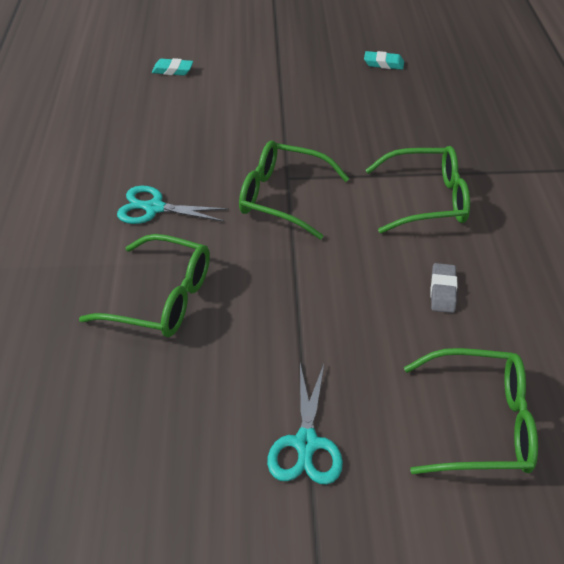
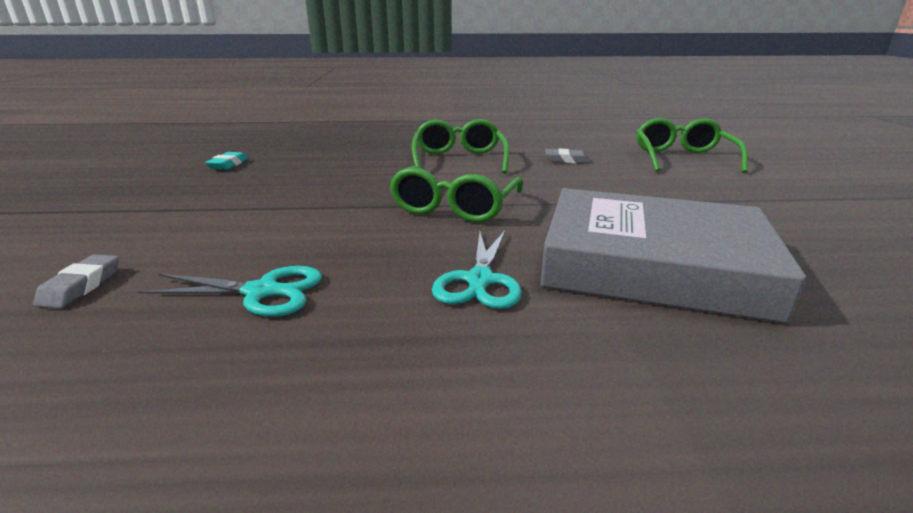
camera: 90 degrees left, 20 degrees down
(162, 298) = (652, 265): green glasses -> grey book
(173, 70) = (81, 286): turquoise eraser -> grey eraser
(306, 443) = (762, 200): turquoise scissors -> turquoise scissors (261, 292)

